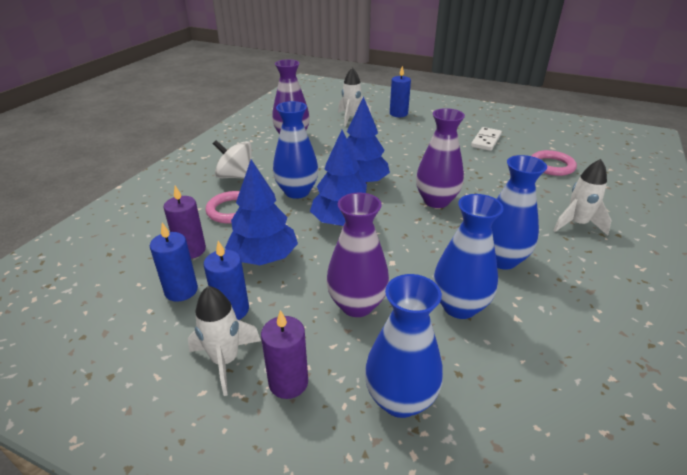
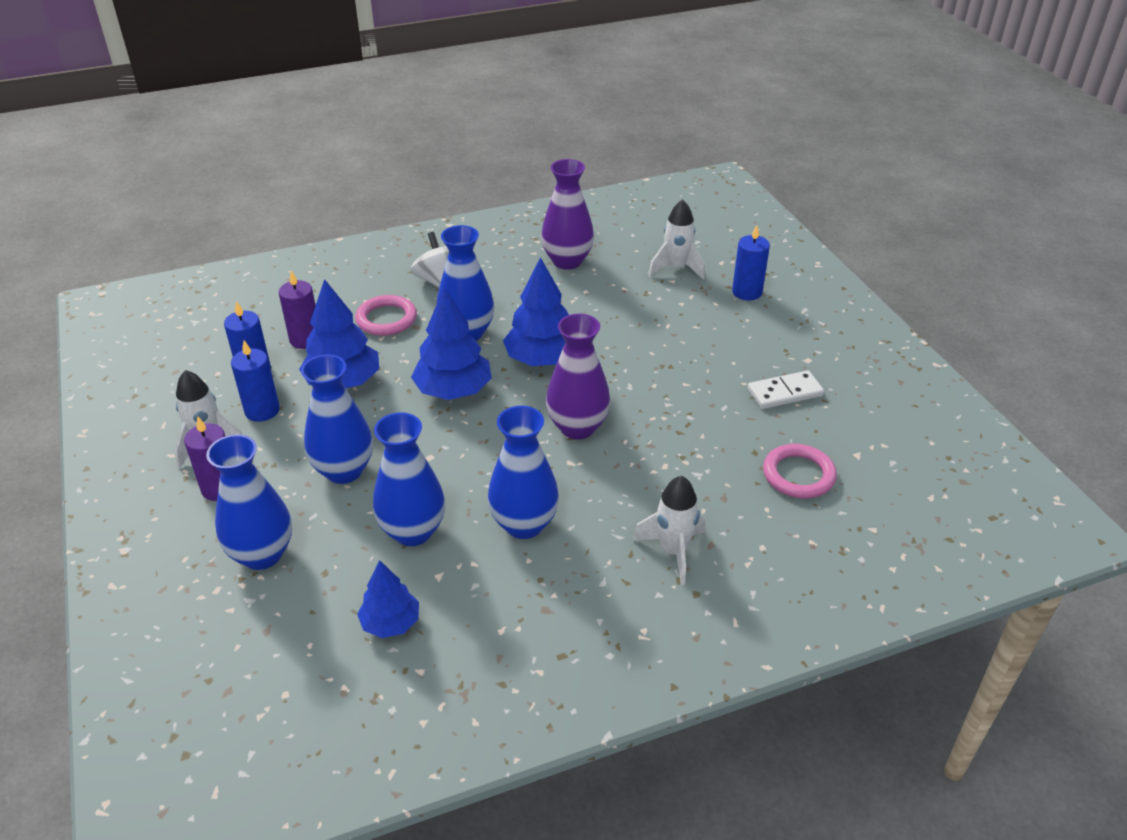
camera: 45 degrees right, 5 degrees up
(357, 305) = (344, 470): purple vase -> blue vase
(548, 367) = (390, 623): none -> blue tree

